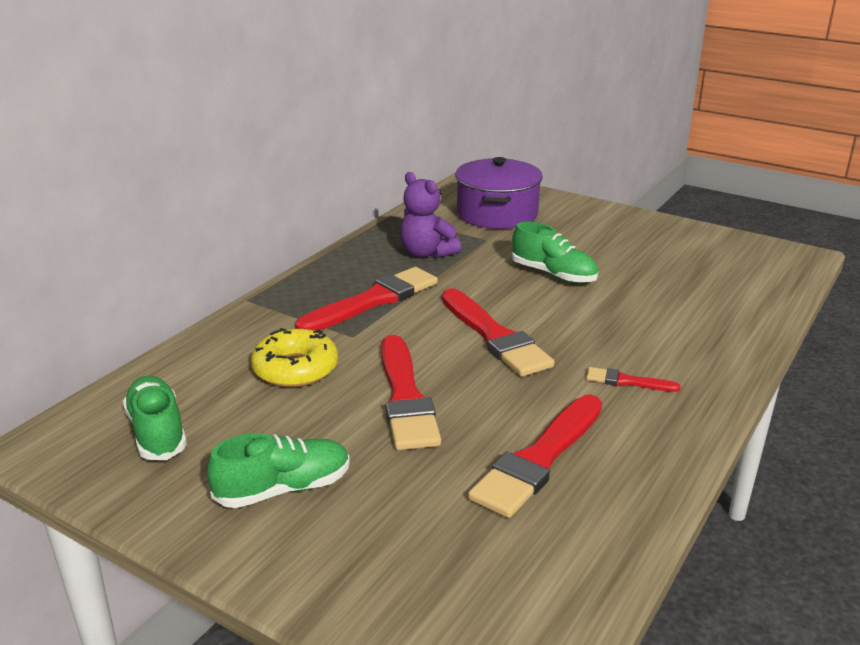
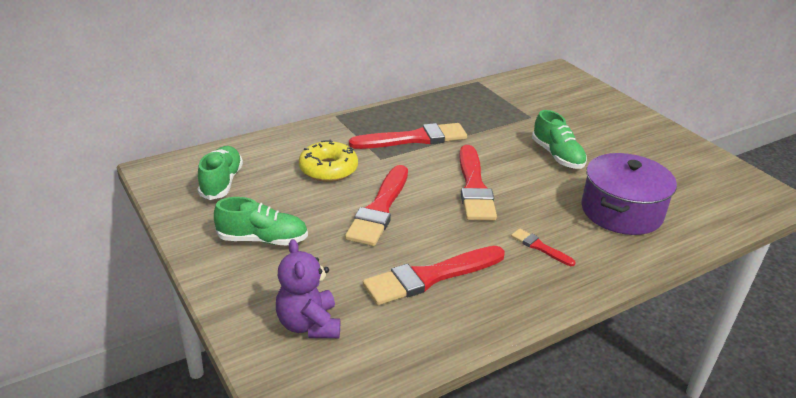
camera: 25 degrees right, 5 degrees up
(426, 253) = (478, 115): purple teddy bear -> purple teddy bear (309, 325)
(497, 214) = (556, 99): purple pot -> purple pot (621, 211)

